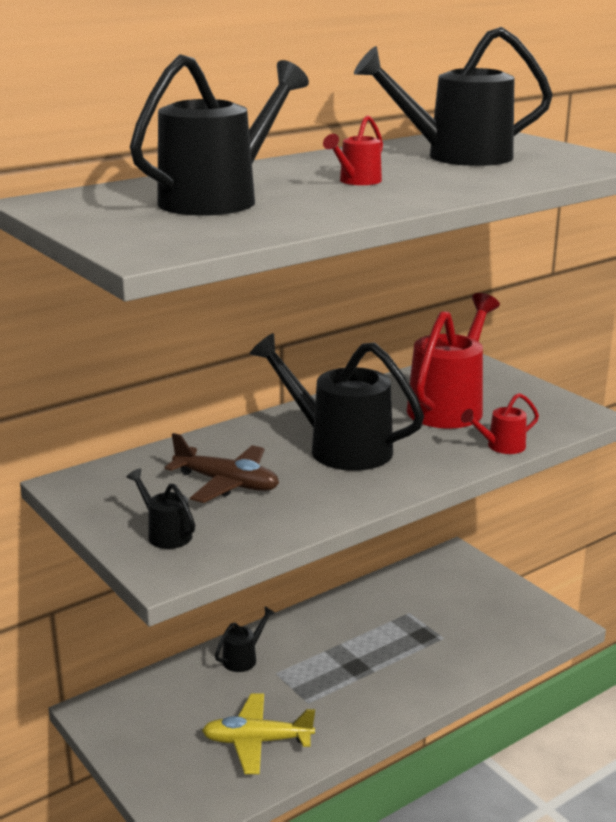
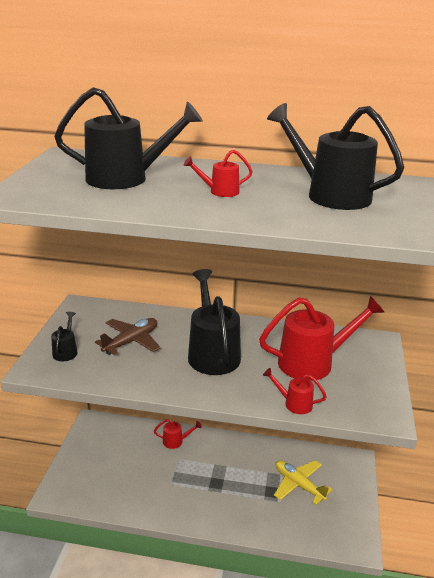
camera: 45 degrees right, 5 degrees up
(227, 484) = (131, 341): brown plane -> brown plane turned 120 degrees counterclockwise
(244, 658) = (176, 441): black watering can -> red watering can
(257, 741) = (125, 485): yellow plane -> yellow plane (298, 485)

